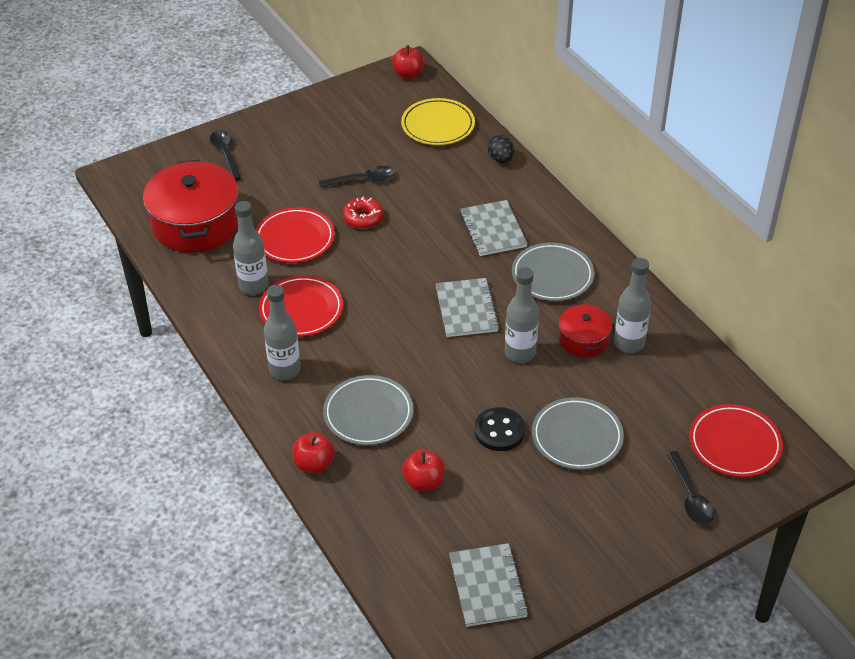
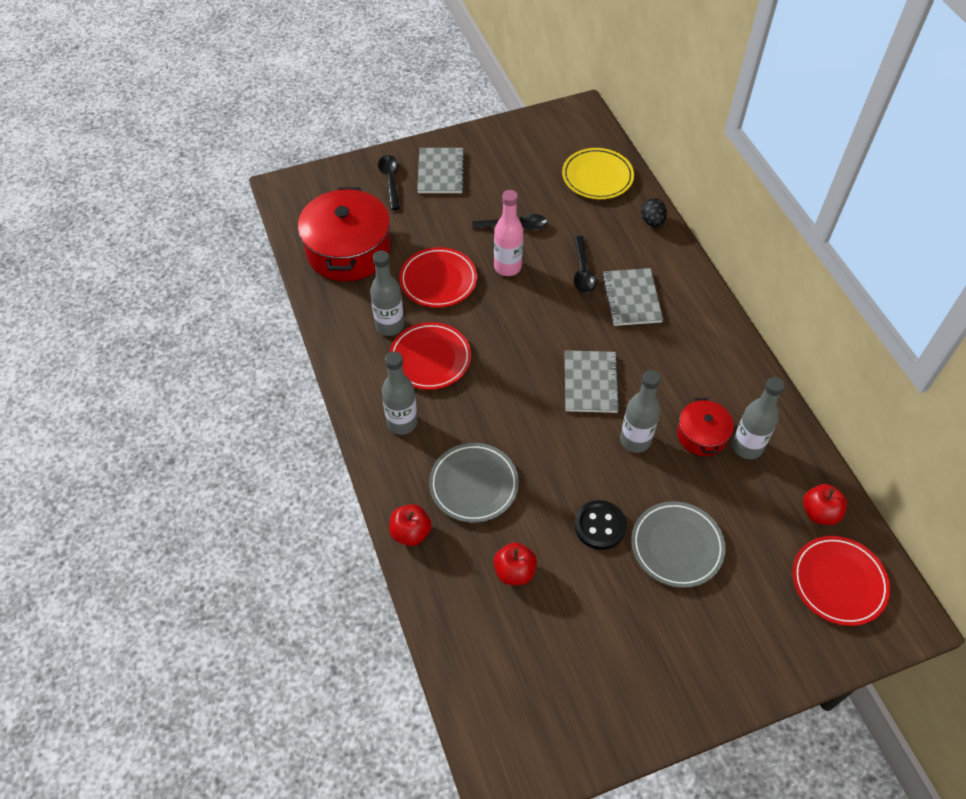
camera: 10 degrees right, 10 degrees up
(363, 218) = (507, 267): red donut -> pink bottle
(408, 74) = (578, 118): red apple -> red apple (819, 513)
(487, 586) = (557, 705): grey notebook -> grey notebook (440, 172)
(552, 275) = (682, 358): grey plate -> none
(690, 496) = (783, 636): black spoon -> black spoon (582, 271)

